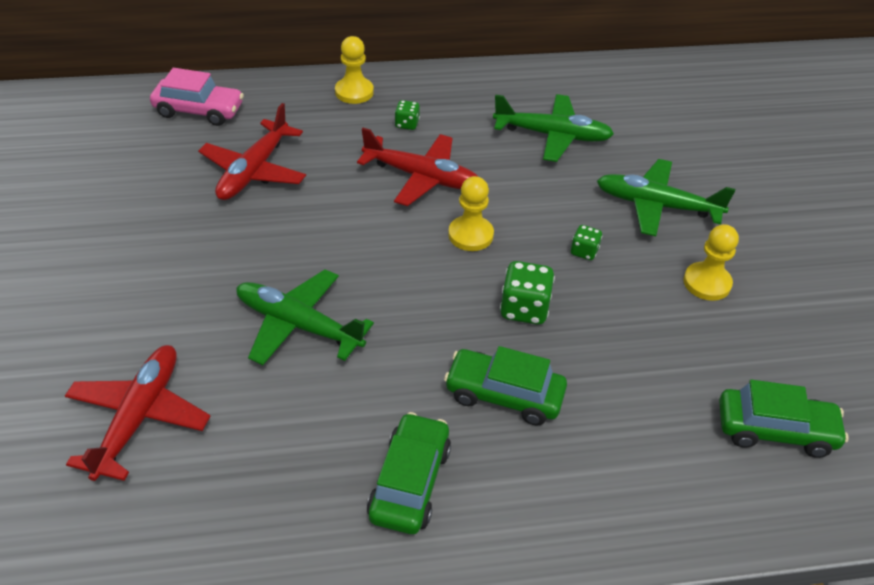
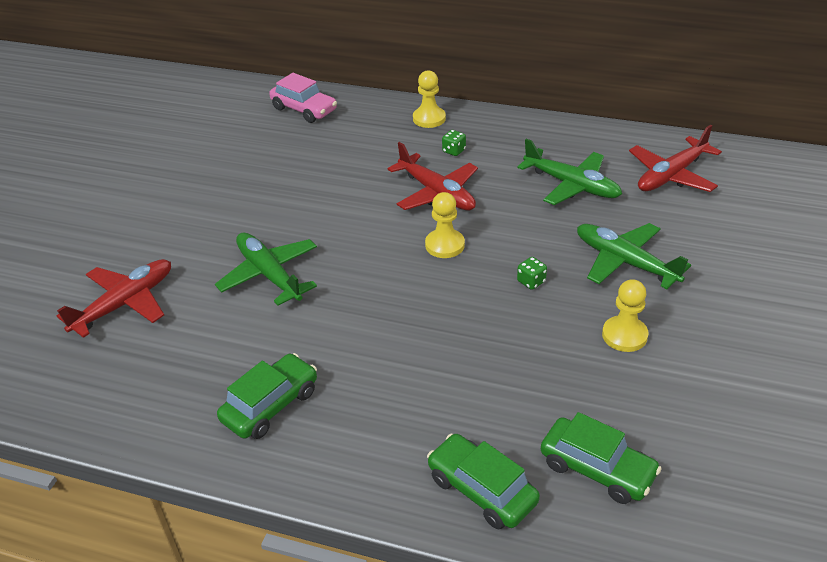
camera: 30 degrees right, 5 degrees down
(254, 171) = (314, 160): red plane -> red plane (672, 175)
(504, 395) = (385, 368): green car -> green car (482, 490)
(524, 309) = (448, 311): green dice -> none

